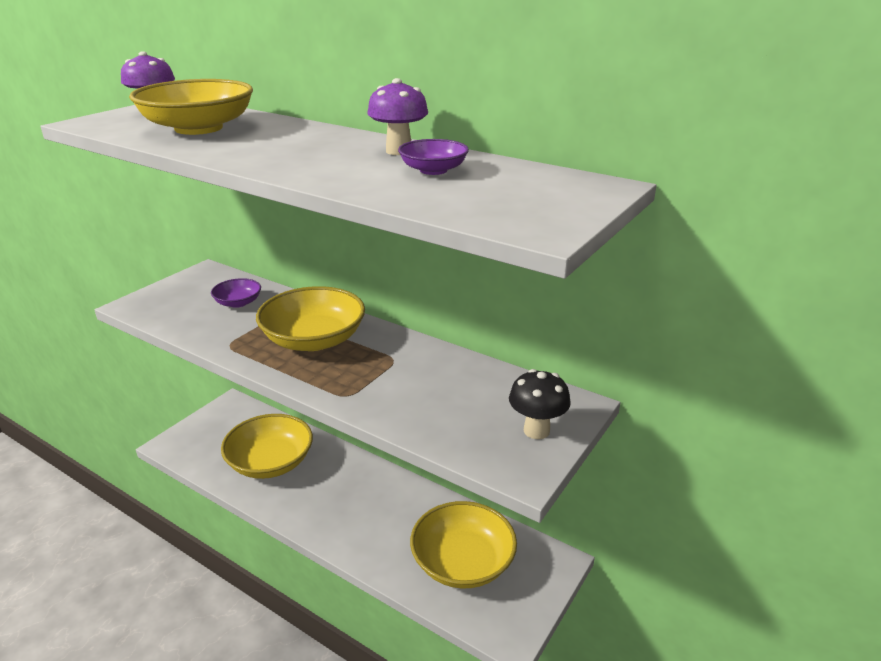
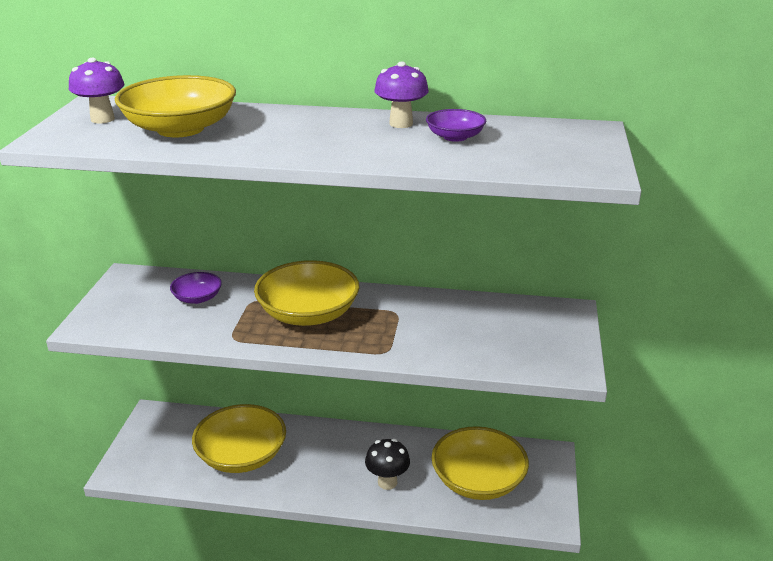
camera: 25 degrees left, 0 degrees up
(536, 430) = (556, 337): black mushroom -> black mushroom (387, 482)

